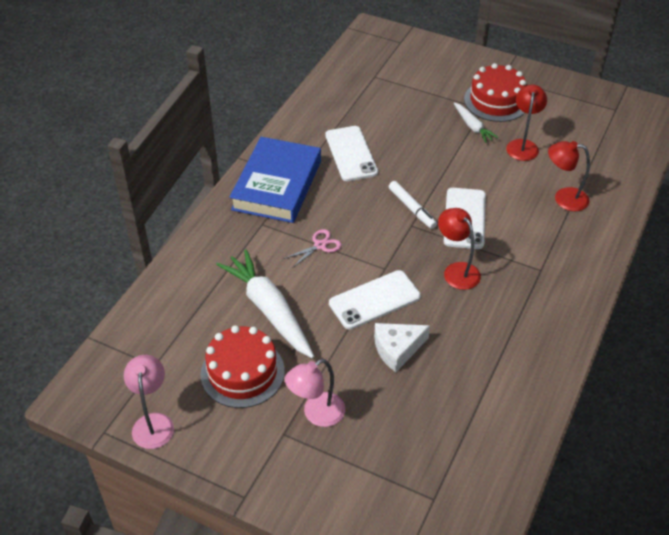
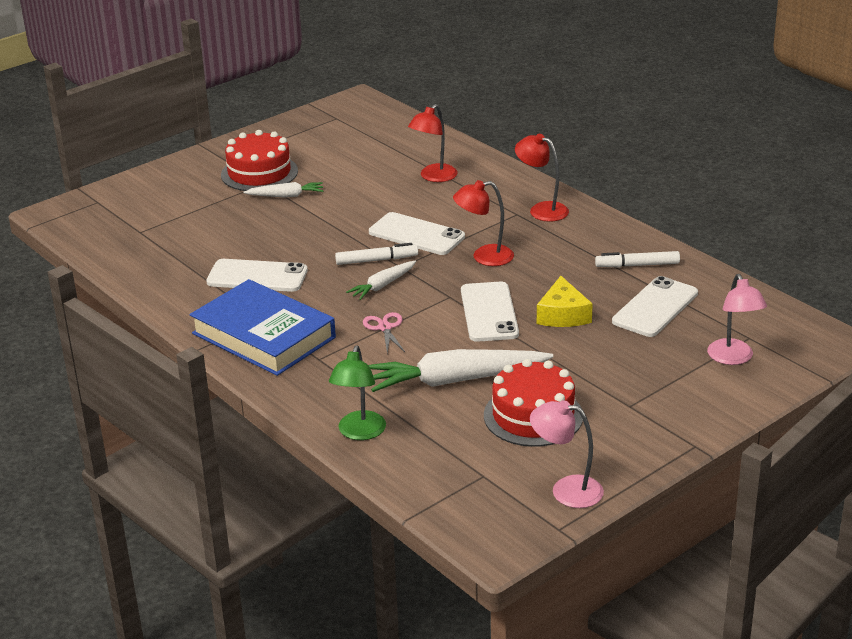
camera: 65 degrees left, 15 degrees down
(180, 277) = (359, 433): none -> green lamp
(316, 414) = (616, 380): pink lamp -> pink lamp (733, 358)
(377, 224) = (383, 285): none -> white carrot
(397, 349) = (563, 314): white cheese -> yellow cheese
(445, 411) = (655, 307): none -> white phone
(508, 379) = (637, 265): none -> white marker
(523, 145) = (341, 177): red lamp -> red lamp (541, 209)

